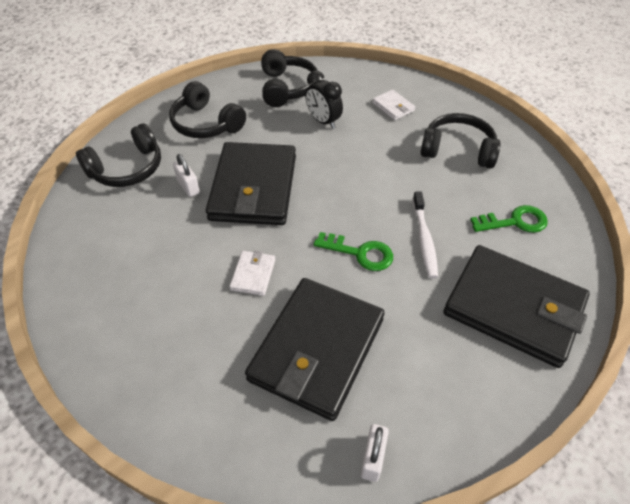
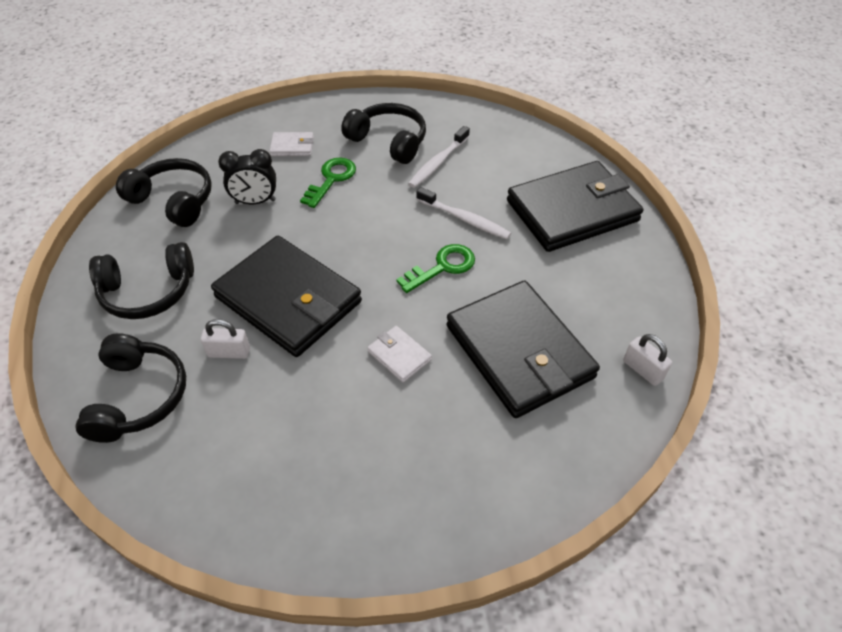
camera: 55 degrees left, 0 degrees up
(458, 150) = (389, 141): black headphones -> black headphones turned 75 degrees clockwise
(468, 190) = (438, 162): none -> white toothbrush
(515, 222) = (495, 159): green key -> green key (331, 179)

